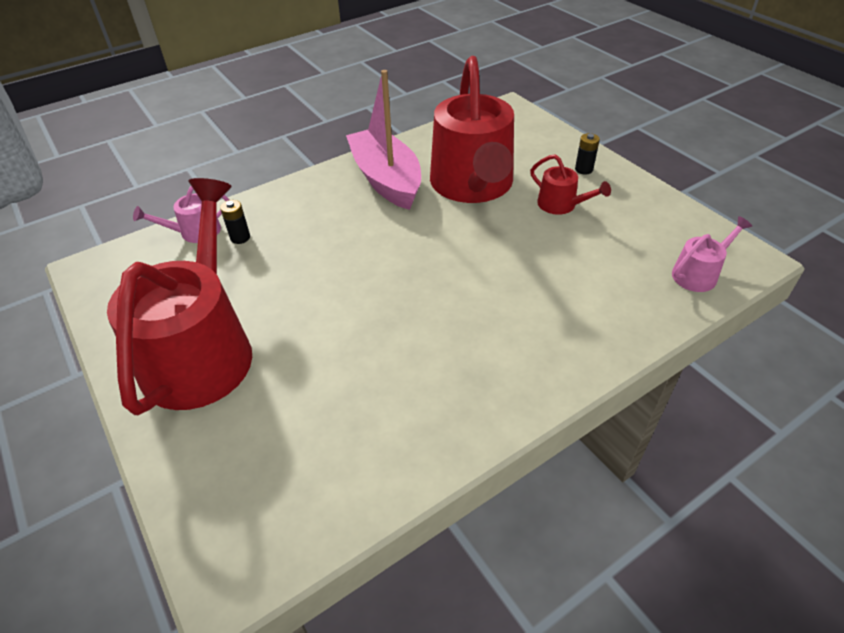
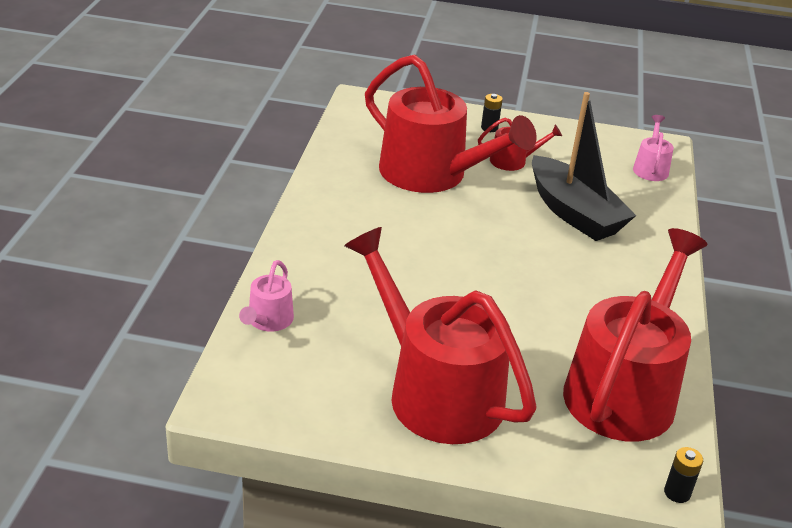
camera: 50 degrees left, 10 degrees down
(240, 237) = (317, 303): black battery -> black battery (677, 493)
(332, 457) = (624, 390): none -> red watering can
(386, 180) = (359, 200): pink boat -> none
(546, 275) = (574, 213): none -> black boat

